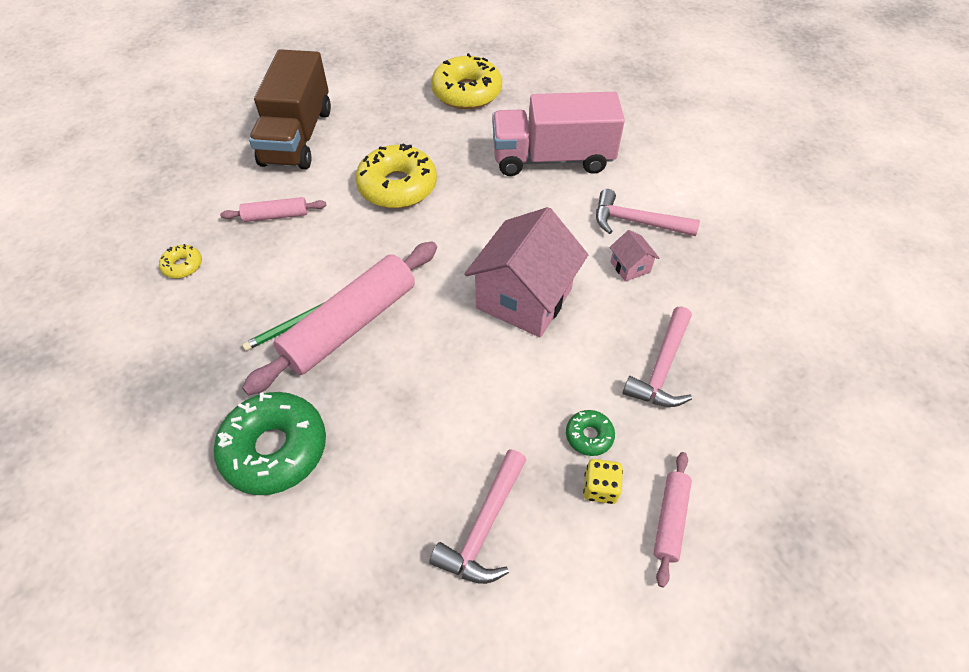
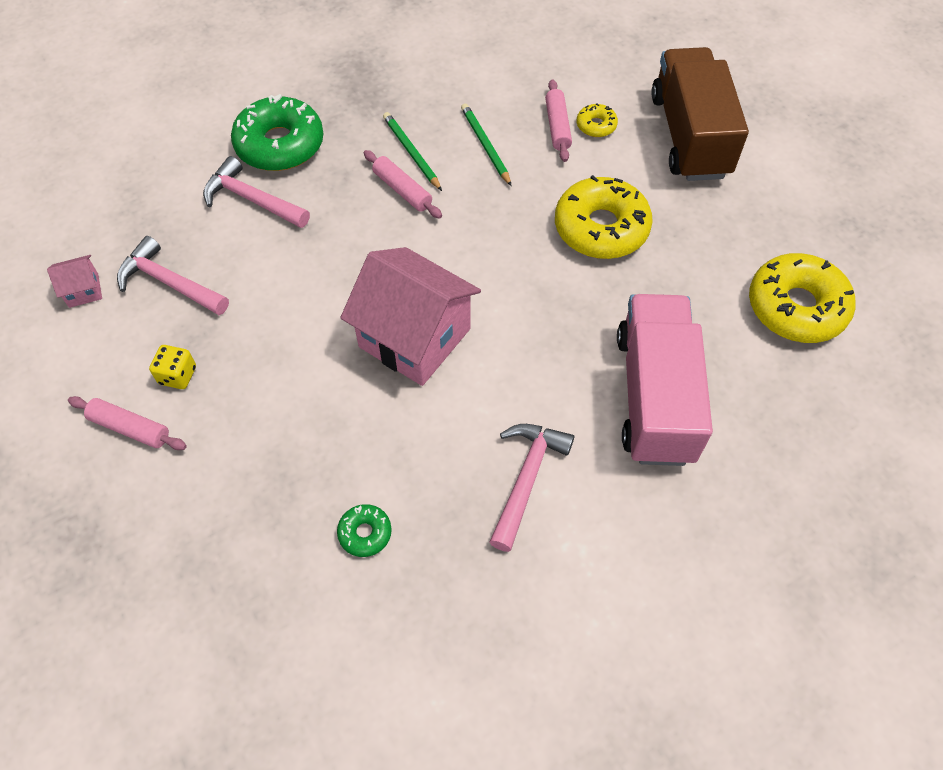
camera: 95 degrees right, 5 degrees up
(183, 266) = (493, 66): yellow donut -> yellow donut (596, 125)
(295, 265) = (485, 145): none -> green pencil
(297, 137) = (689, 136): brown truck -> brown truck turned 75 degrees clockwise
(351, 325) = (402, 190): pink rolling pin -> pink rolling pin, size x0.48
(589, 436) = (233, 375): green donut -> green donut (365, 533)
(630, 267) = (449, 456): pink house -> pink house (83, 290)
(662, 367) = (297, 459): pink hammer -> pink hammer (252, 200)

